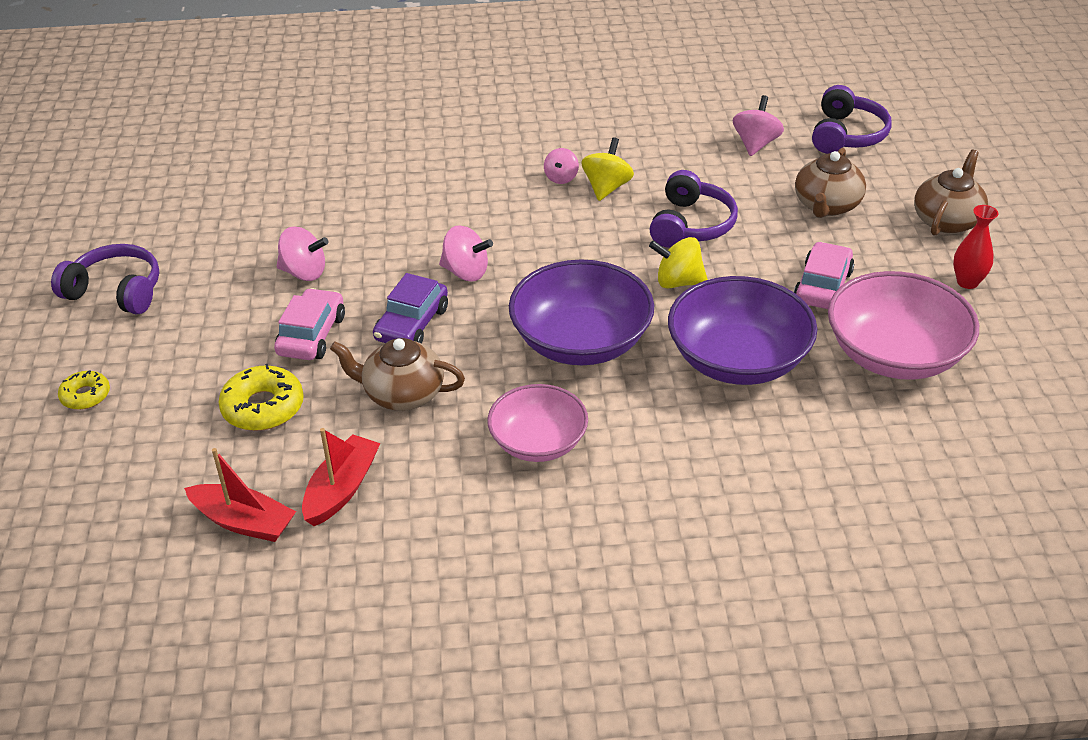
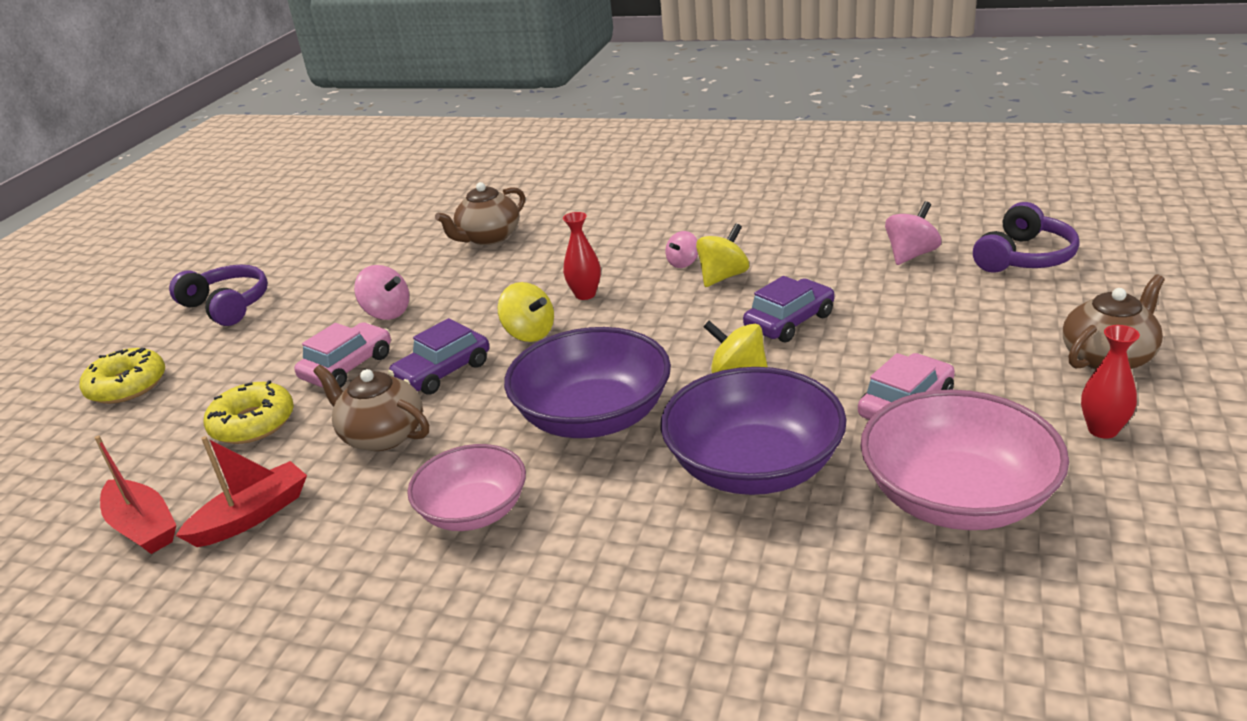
camera: 25 degrees right, 10 degrees down
(85, 396) = (127, 386): yellow donut -> yellow donut, size x1.64
(466, 272) = (529, 333): pink spinning top -> yellow spinning top
(491, 224) = (585, 294): none -> red vase
(691, 225) = (789, 321): purple headphones -> purple car
(826, 206) = (960, 323): brown teapot -> brown teapot (488, 237)

